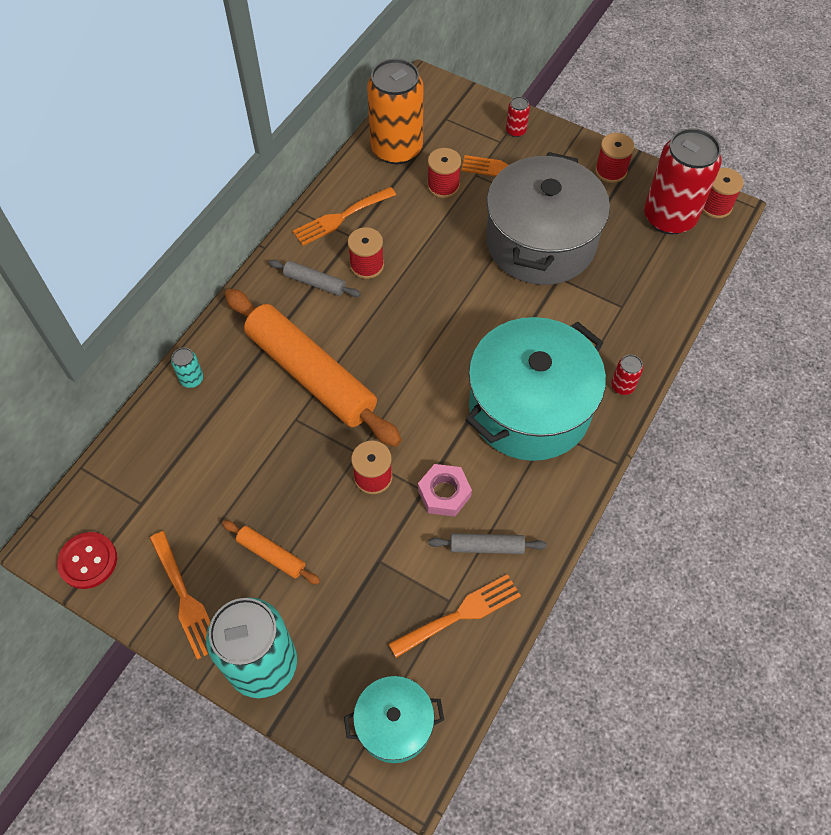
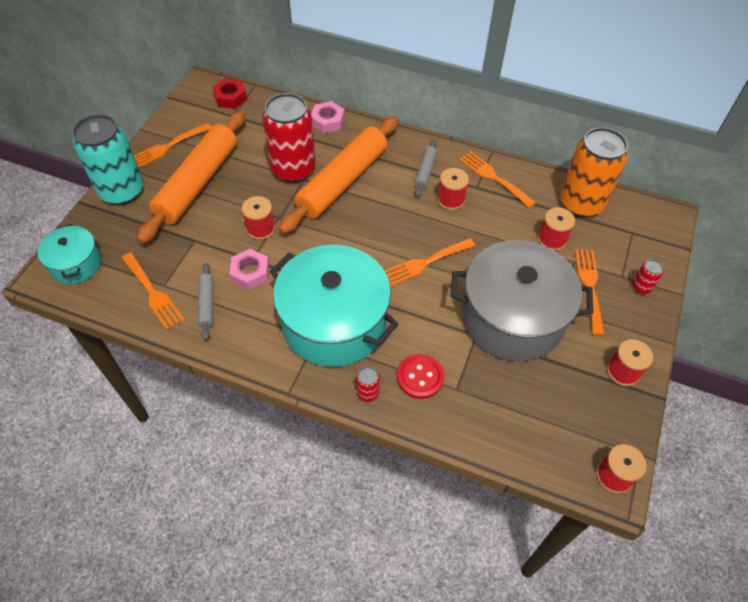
camera: 80 degrees right, 5 degrees down
(88, 561) = (192, 100): red button -> red button (420, 377)
(99, 504) = (230, 97): none -> red nut
(192, 379) = (327, 121): turquoise can -> pink nut
(271, 555) = (198, 183): orange rolling pin -> orange rolling pin, size x2.33
(457, 307) = (424, 263): none -> orange fork
(669, 217) = (581, 429): red can -> red can (293, 169)

